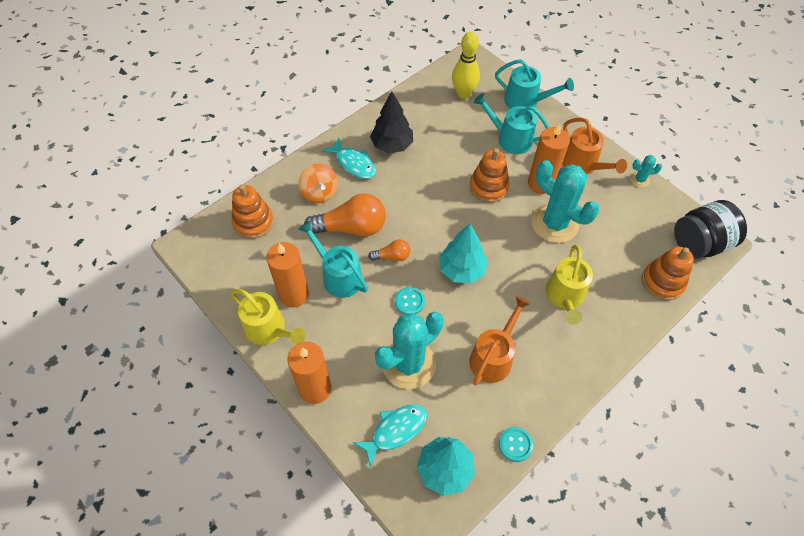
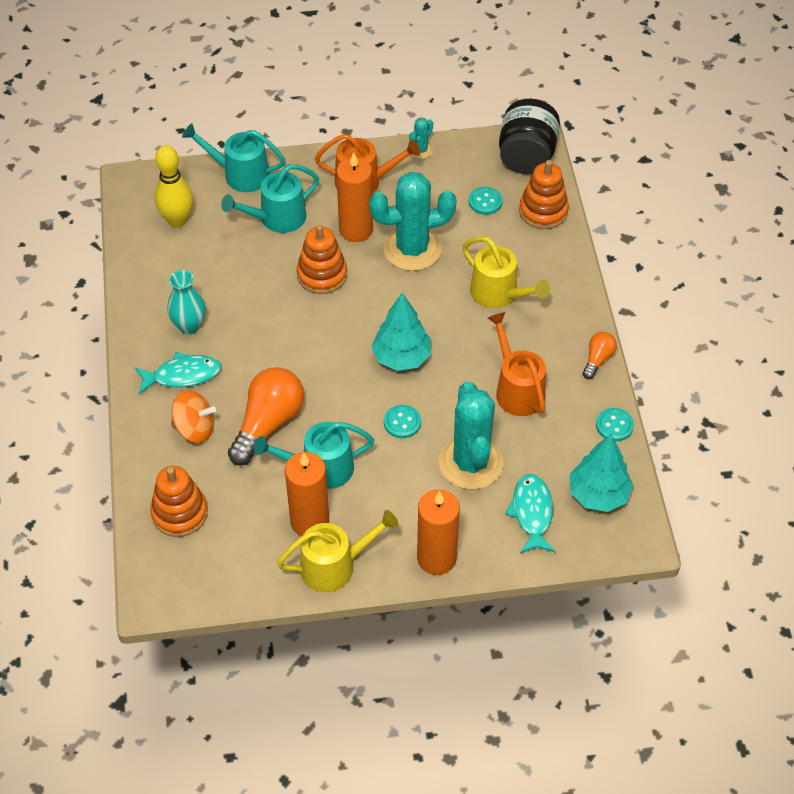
camera: 55 degrees left, 5 degrees down
(392, 145) = (189, 326): black tree -> turquoise vase
(392, 256) = (336, 407): orange light bulb -> orange light bulb (598, 359)
(526, 101) = (240, 174): turquoise watering can -> turquoise watering can turned 135 degrees counterclockwise
(635, 242) = (485, 202): none -> turquoise button

